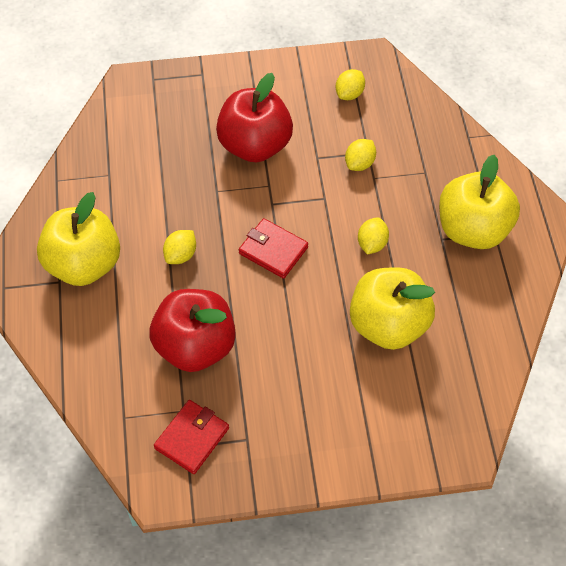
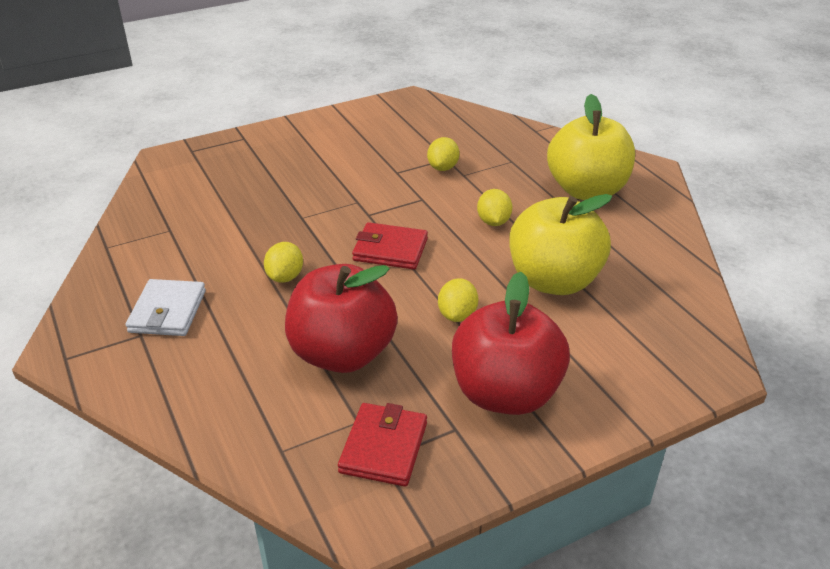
camera: 20 degrees left, 20 degrees down
(84, 264) = (168, 311): yellow apple -> white wallet
(255, 145) = (326, 176): red apple -> red apple (505, 393)
(349, 94) = (403, 124): yellow lemon -> yellow lemon (457, 315)

